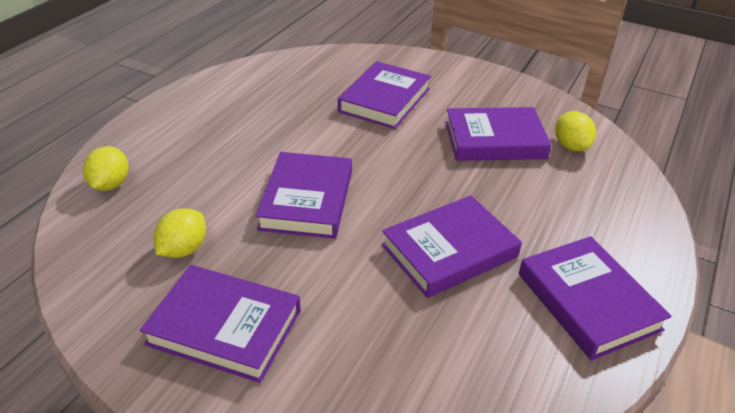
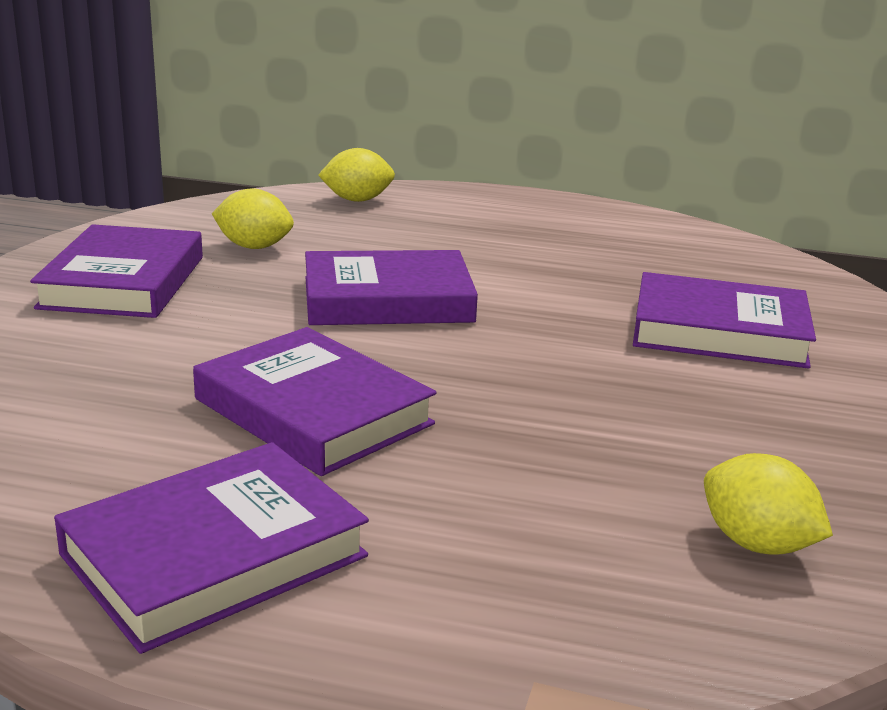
camera: 75 degrees right, 15 degrees down
(494, 140) = (689, 444): purple book -> none
(571, 146) = (756, 544): yellow lemon -> yellow lemon turned 75 degrees clockwise

